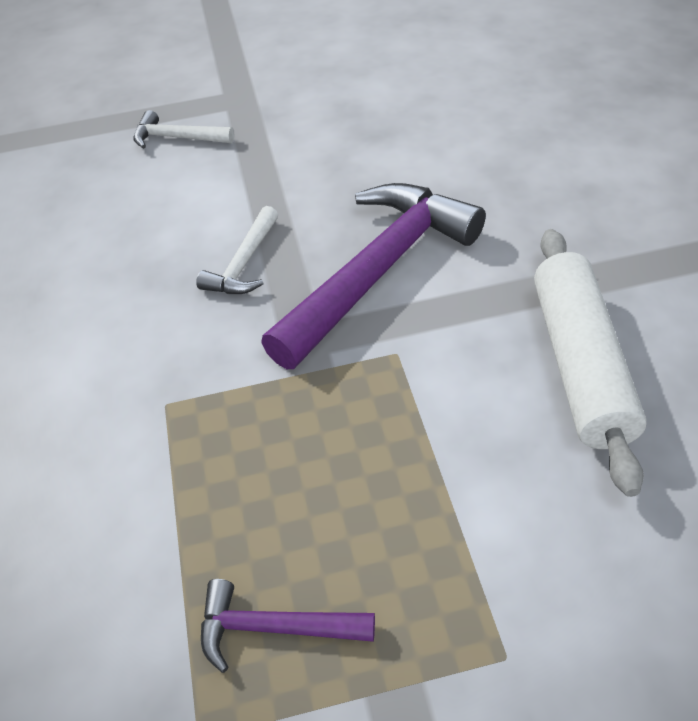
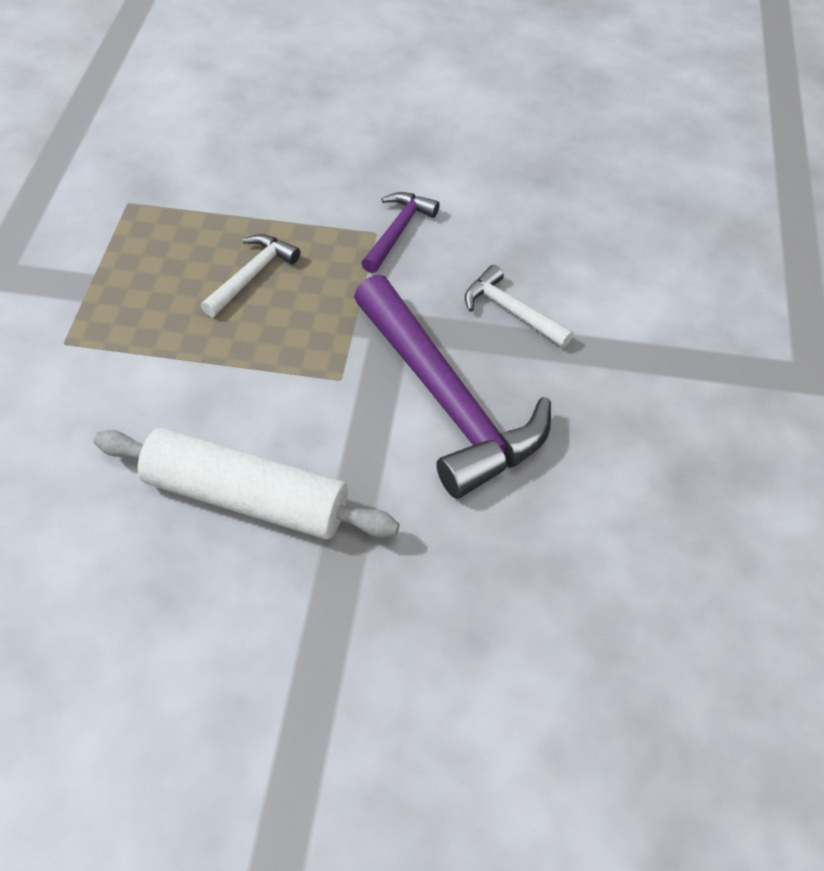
camera: 105 degrees right, 5 degrees up
(177, 138) = (747, 307): white hammer -> white hammer (252, 275)
(274, 628) = (163, 246): purple hammer -> purple hammer (398, 231)

